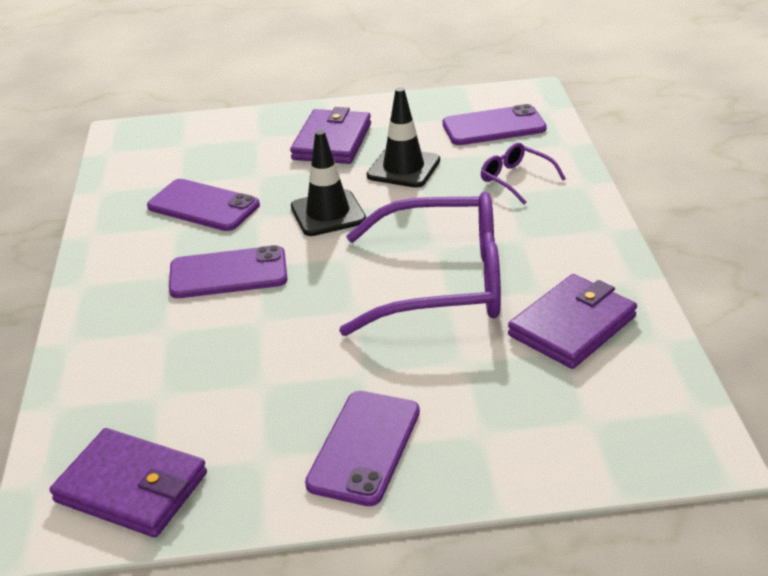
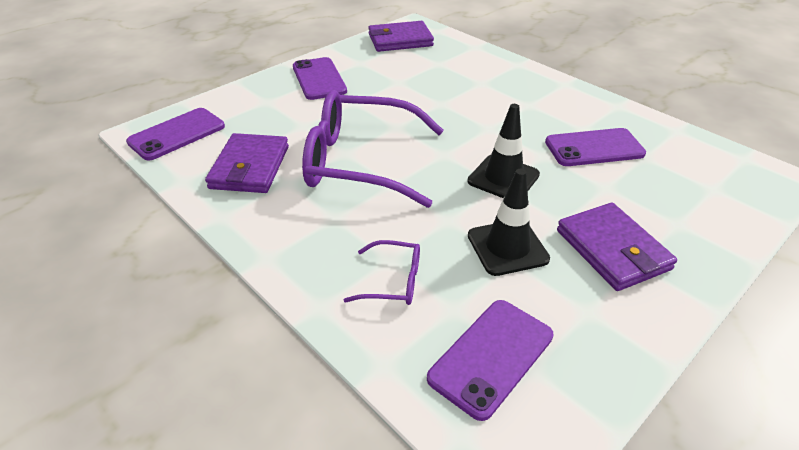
camera: 140 degrees right, 5 degrees up
(228, 273) = (499, 117): purple phone -> purple phone (177, 134)
(443, 282) = (360, 162): purple glasses -> purple glasses turned 45 degrees clockwise

